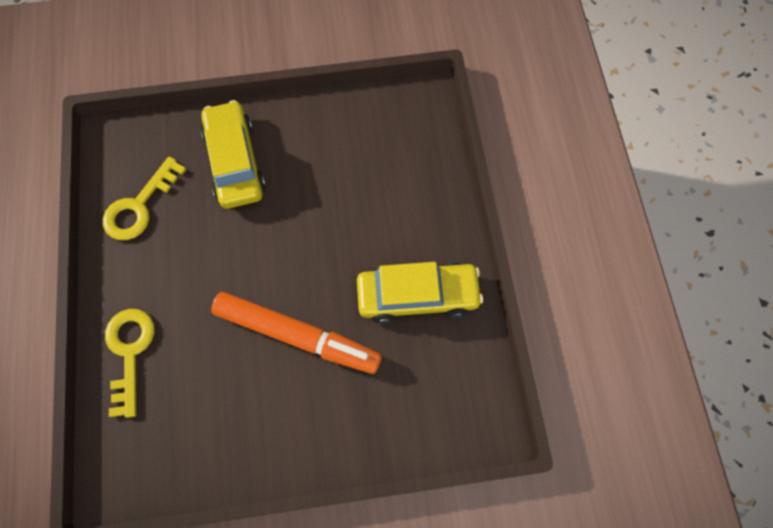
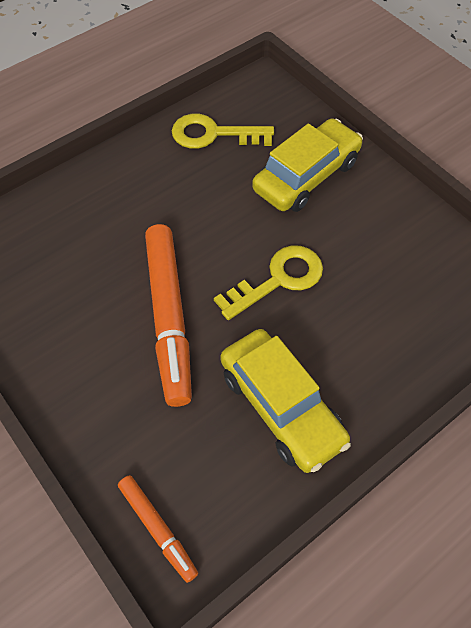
camera: 60 degrees right, 10 degrees down
(129, 352) = (78, 199): yellow key -> yellow key (278, 280)
(458, 428) = (158, 529): none -> orange marker

